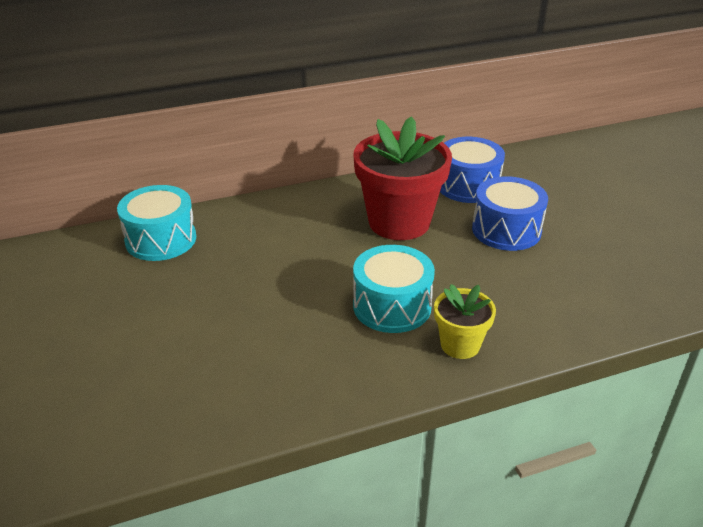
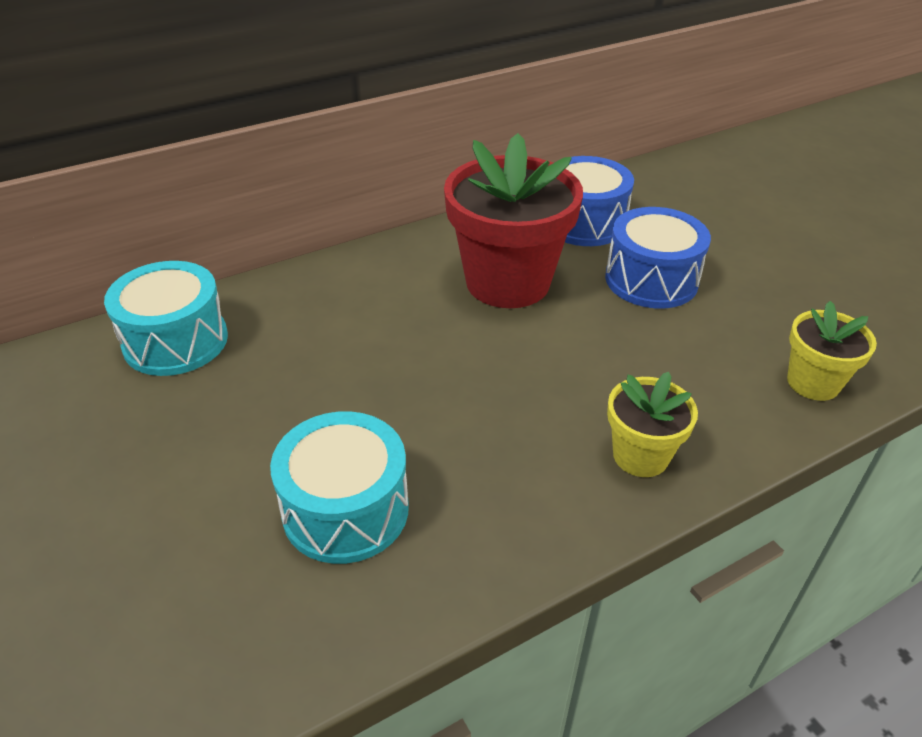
camera: 10 degrees left, 5 degrees up
(392, 306) = (531, 407): turquoise drum -> turquoise drum (345, 510)
(604, 311) = (813, 383): none -> yellow flower pot

